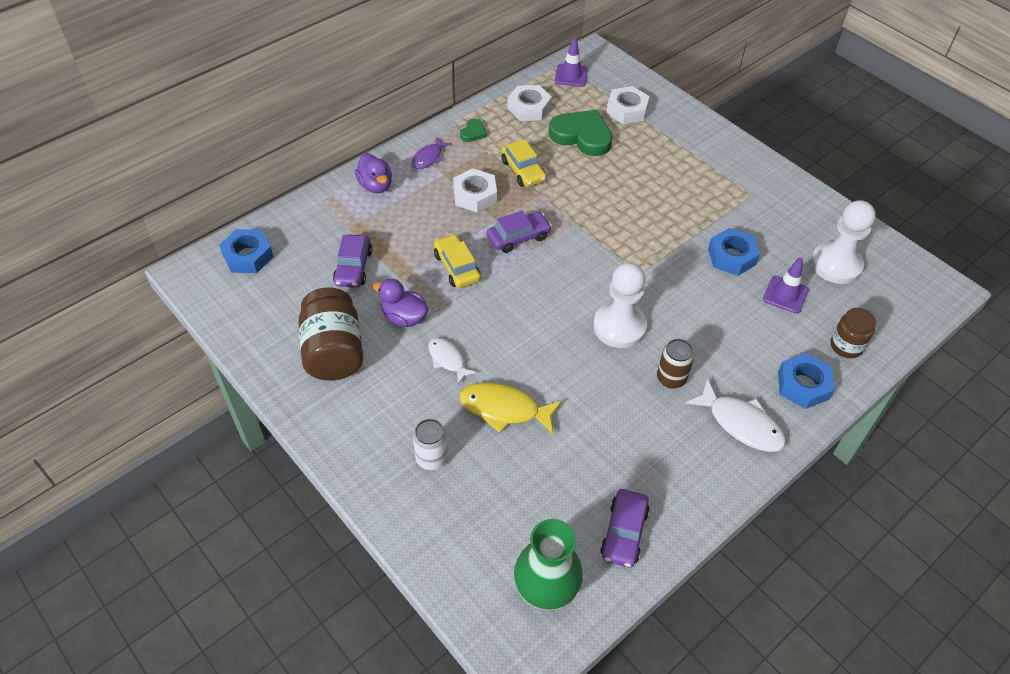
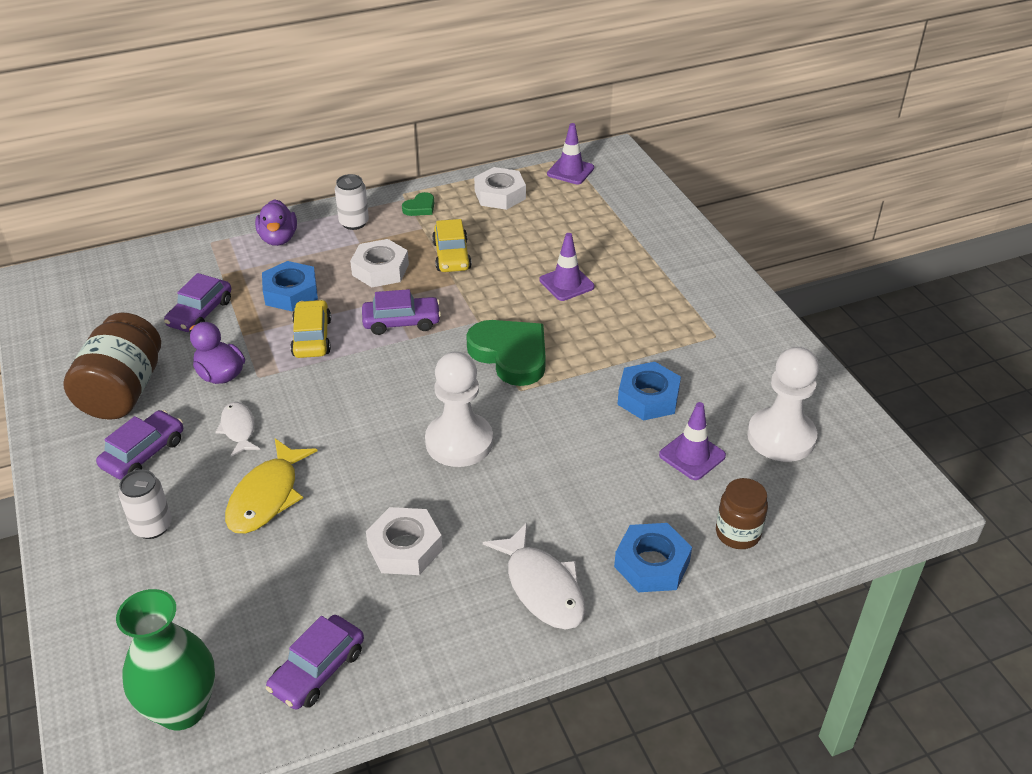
camera: 20 degrees right, 10 degrees down
(248, 256) = (100, 279): blue nut -> blue nut (291, 293)
(385, 400) = (143, 453): none -> purple car
(428, 158) = (354, 223): purple fish -> white can
(504, 409) = (267, 496): yellow fish -> yellow fish turned 105 degrees counterclockwise
(582, 136) = (543, 234): green heart -> green heart (510, 355)
(623, 175) = (566, 283): none -> purple traffic cone
(627, 110) = (615, 217): white nut -> white nut (405, 548)
(671, 378) = (486, 513): brown can -> none

